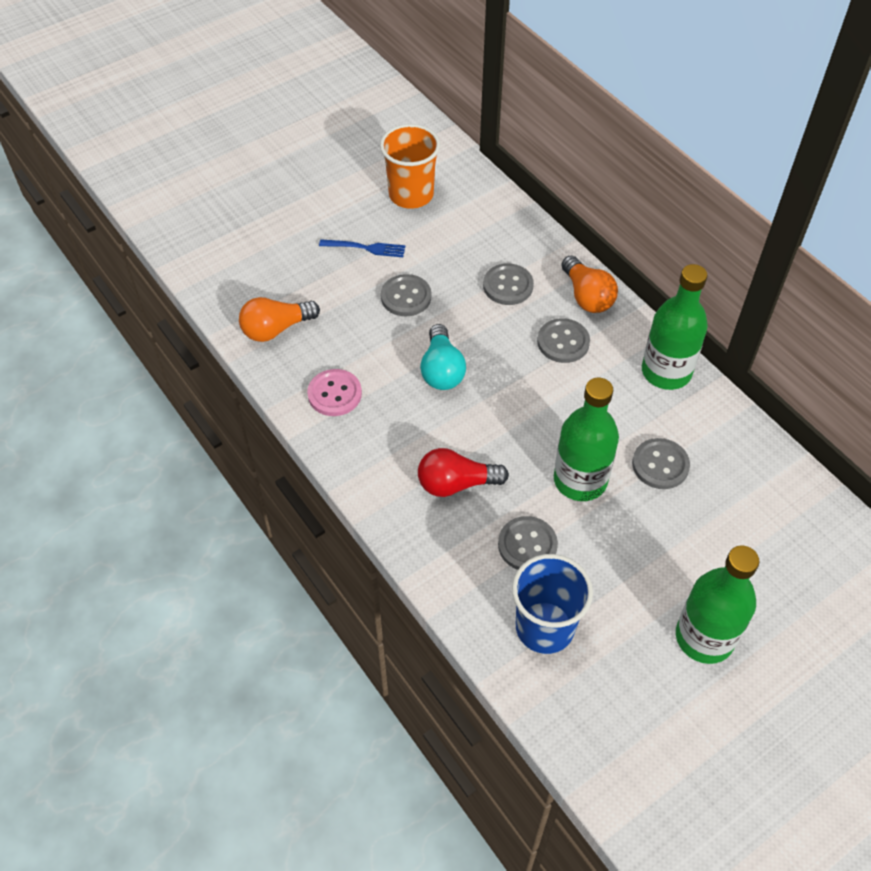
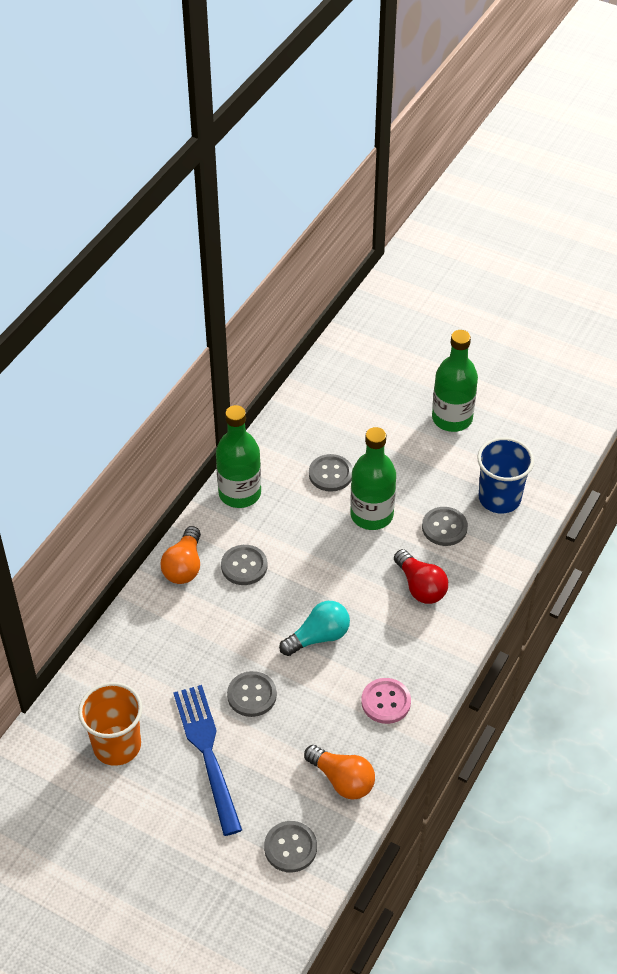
camera: 115 degrees left, 5 degrees down
(365, 248) = (207, 753): blue fork -> blue fork, size x1.92
(508, 286) = (200, 625): grey button -> grey button (290, 847)
(587, 296) = (184, 566): orange light bulb -> orange light bulb turned 150 degrees clockwise

